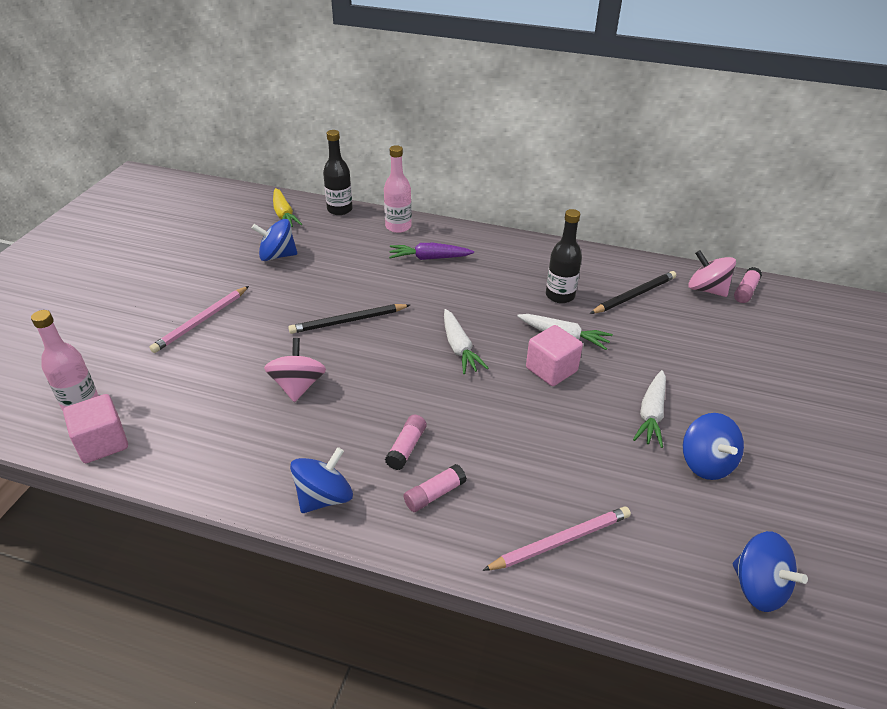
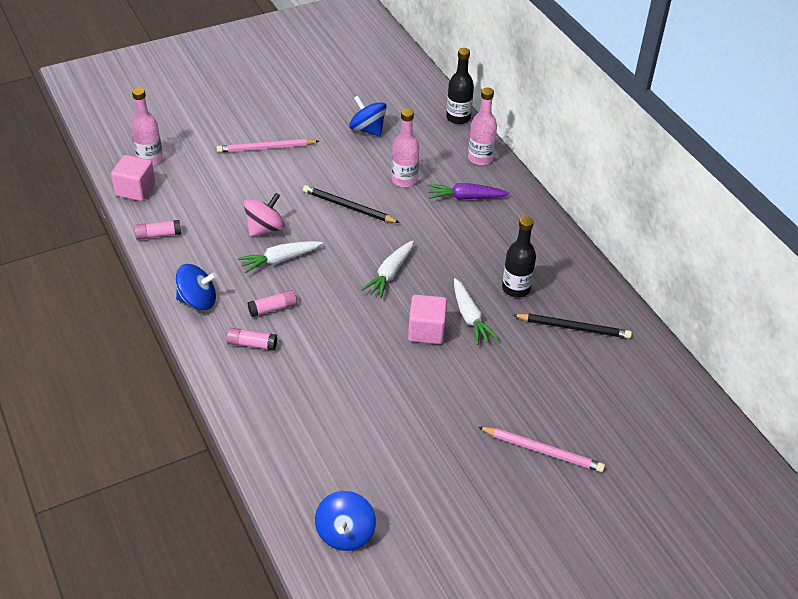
camera: 45 degrees right, 5 degrees up
(284, 215) = (414, 98): yellow carrot -> none
(364, 274) = (404, 180): none -> pink bottle
(429, 258) = (465, 197): purple carrot -> purple carrot turned 45 degrees counterclockwise
(560, 541) = (279, 420): pink pencil -> pink pencil (542, 450)
(651, 414) = (444, 406): white carrot -> white carrot (280, 260)
(706, 289) = (641, 365): pink spinning top -> none
(706, 463) = (430, 458): blue spinning top -> none
(745, 291) = (673, 390): pink glue stick -> pink glue stick (158, 235)

